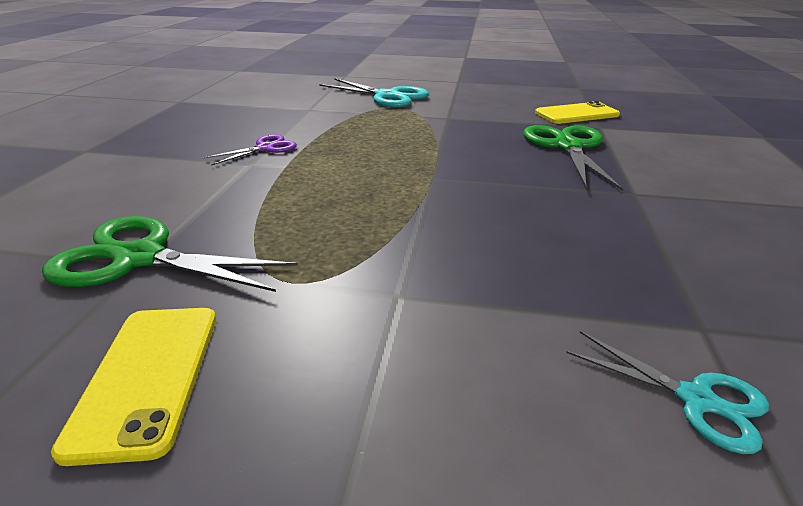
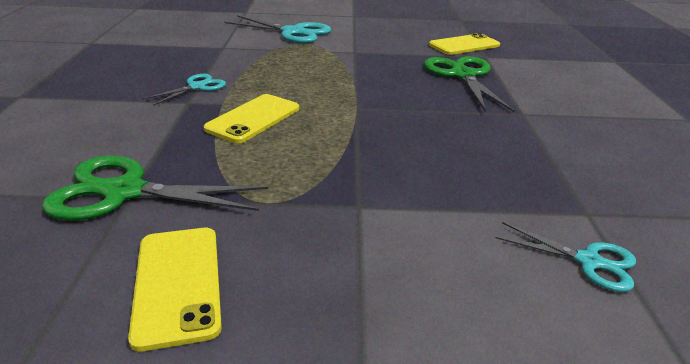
camera: 10 degrees left, 0 degrees up
(265, 148) = (197, 87): purple scissors -> turquoise scissors
(312, 184) = (253, 118): none -> yellow phone

